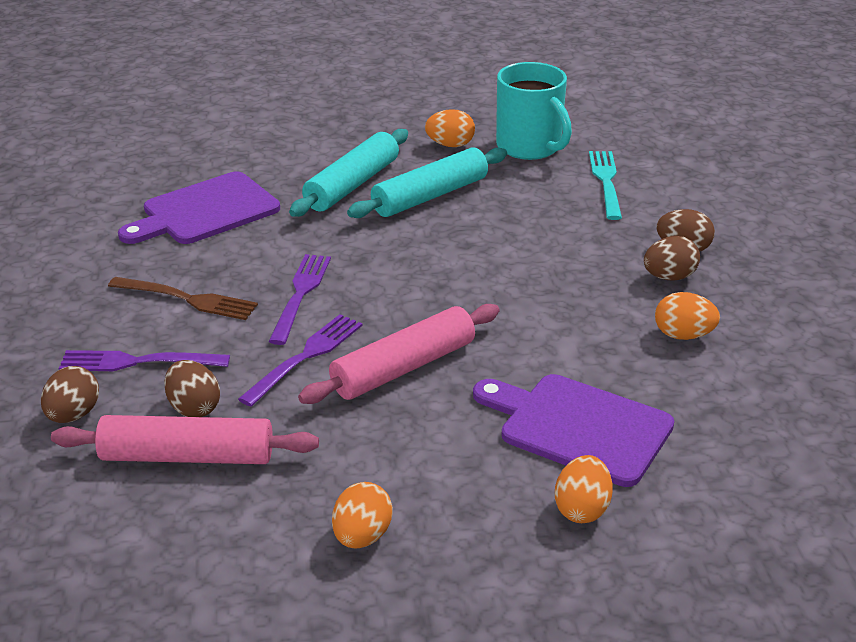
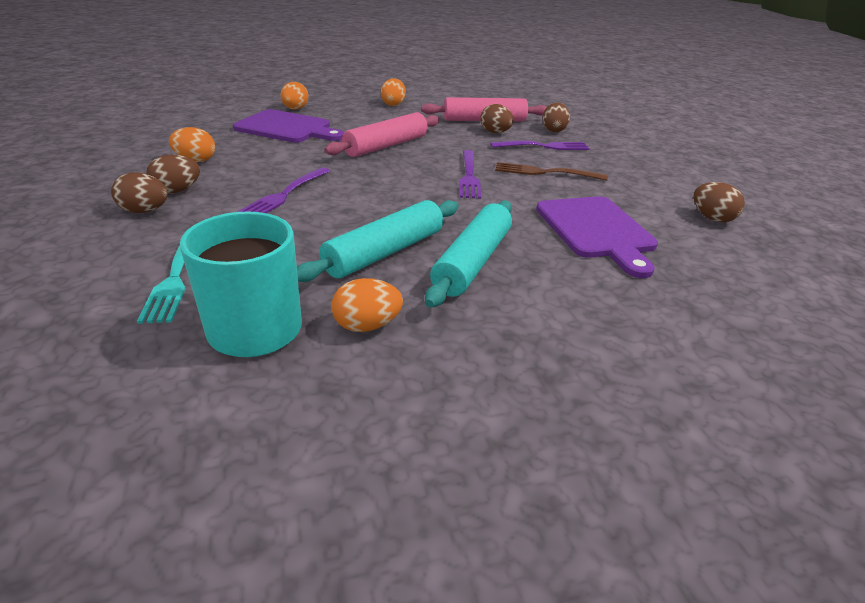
camera: 170 degrees right, 0 degrees up
(56, 221) = (712, 218): none -> brown egg
(205, 211) = (596, 230): purple cutting board -> purple cutting board turned 120 degrees clockwise
(305, 357) = (447, 149): purple fork -> purple fork (285, 194)

